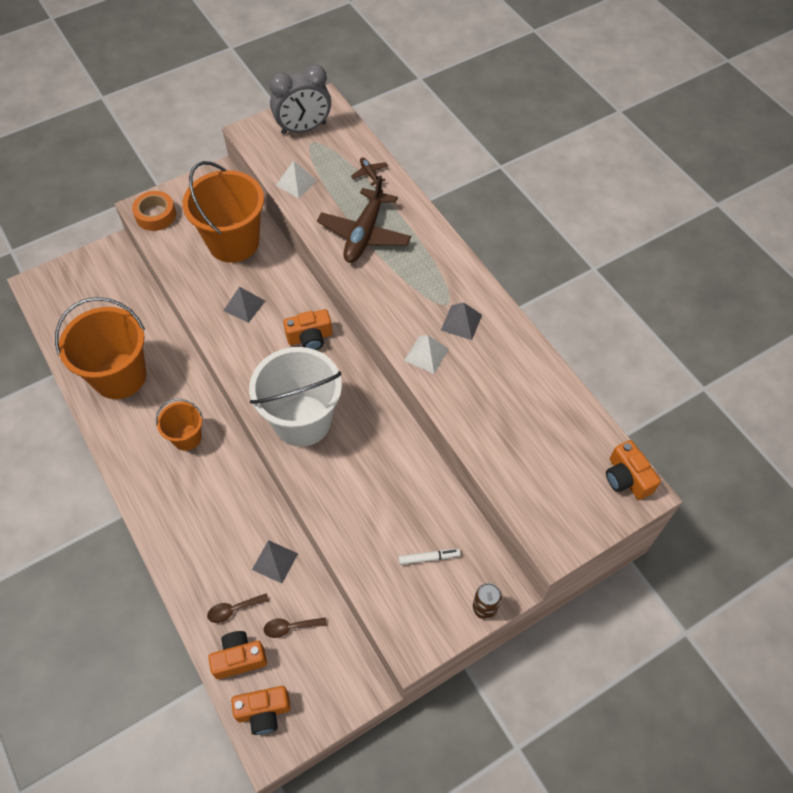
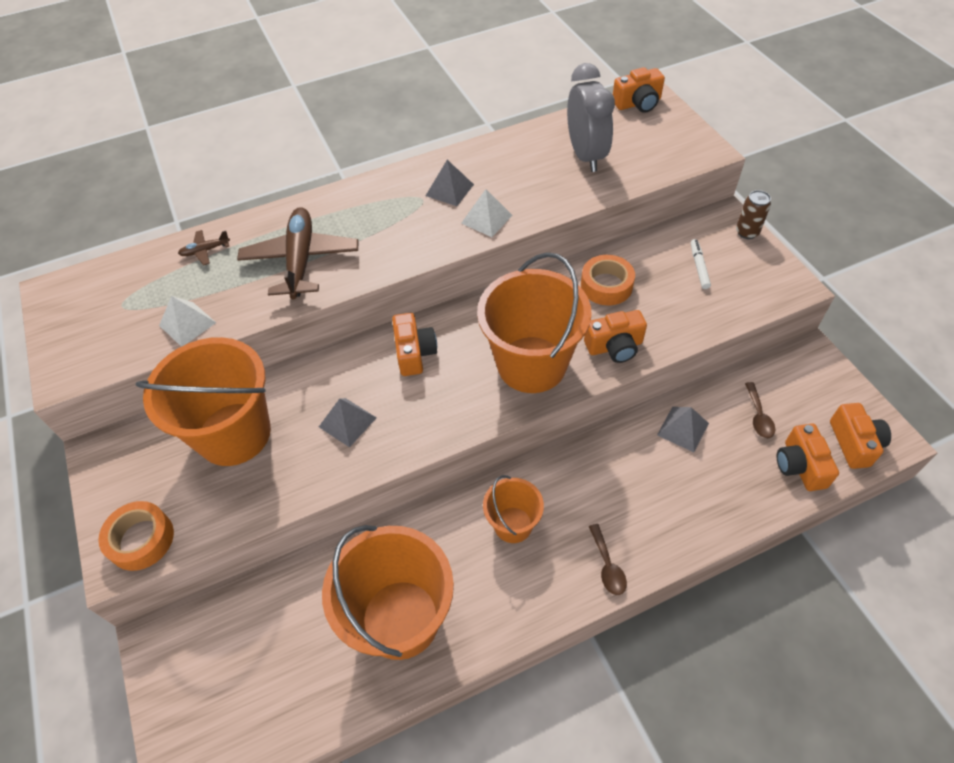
camera: 80 degrees left, 5 degrees down
(233, 610) = (744, 471): brown spoon -> brown spoon (607, 566)
(302, 421) = (531, 364): white bucket -> orange bucket
(303, 128) = (91, 313): grey clock -> grey clock (586, 156)
(324, 483) = (614, 346): none -> orange camera
(364, 234) = (301, 260): brown plane -> brown plane turned 120 degrees counterclockwise
(396, 475) = (606, 285): none -> orange tape

